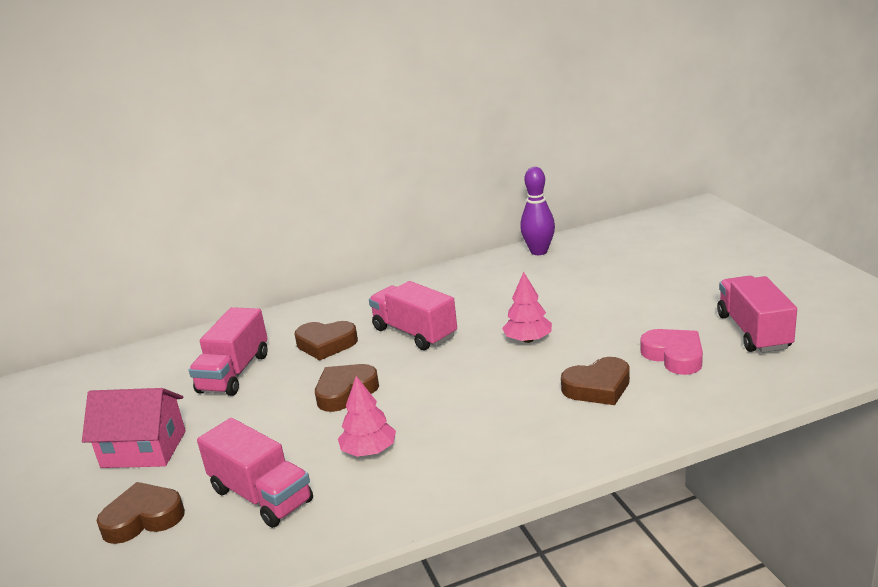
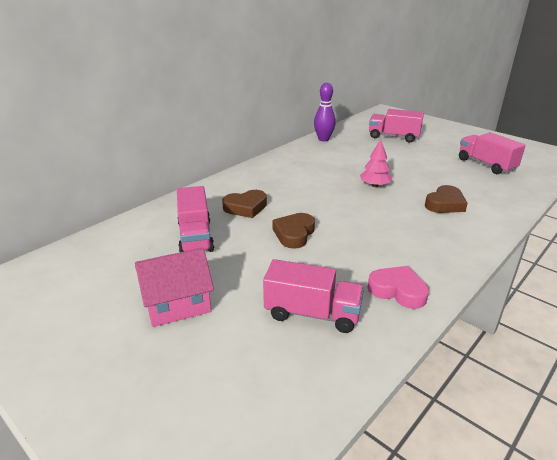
camera: 30 degrees left, 5 degrees up
(143, 518) = (235, 355): brown heart -> none
(369, 451) = (354, 266): pink tree -> none
(414, 333) = (299, 192): pink truck -> pink truck (393, 137)
(674, 356) = (463, 182): pink heart -> pink heart (398, 291)

